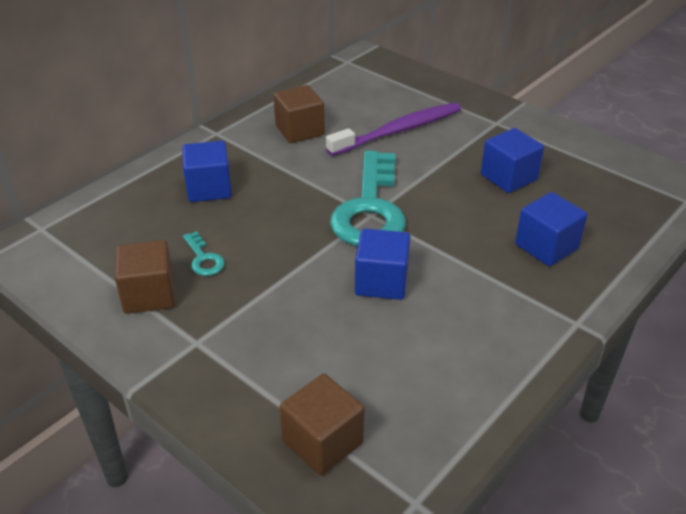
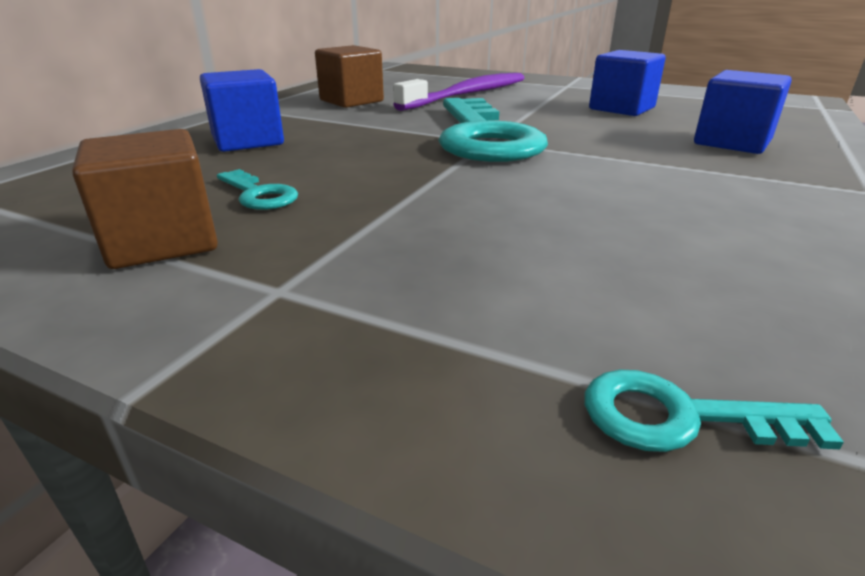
camera: 15 degrees left, 10 degrees down
(322, 442) = (680, 417): brown cube -> turquoise key
(381, 282) = (560, 187): blue cube -> none

